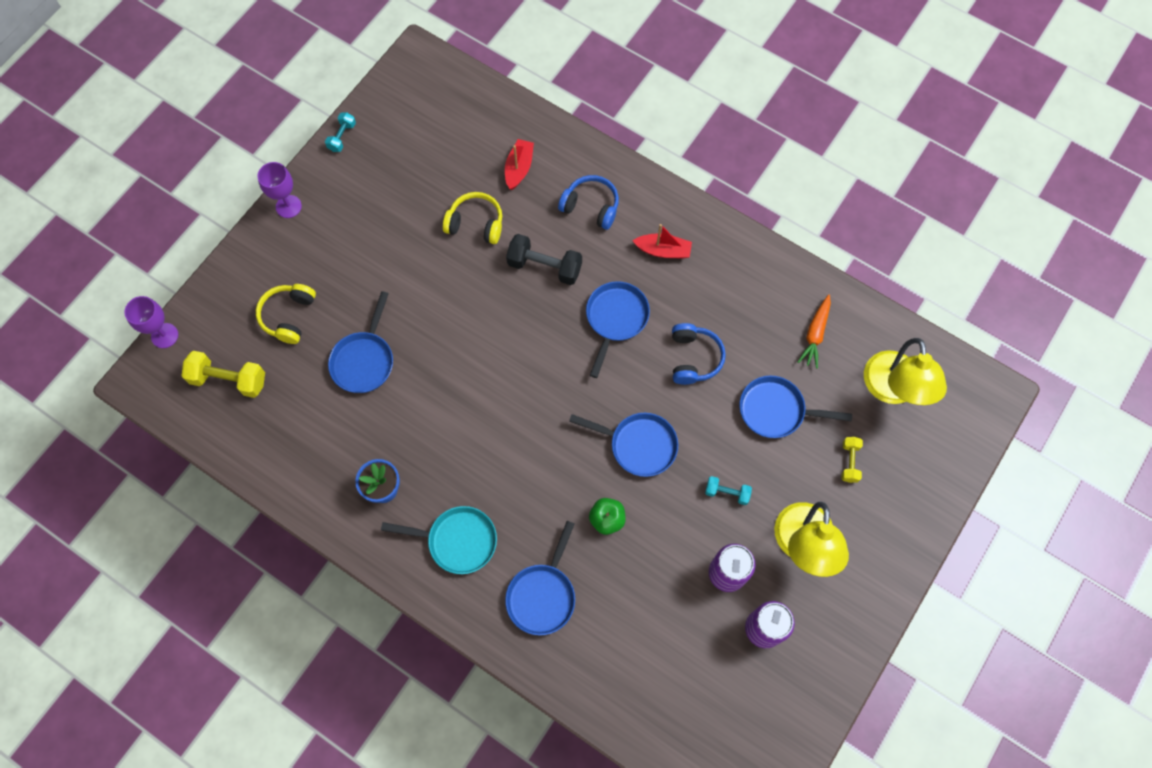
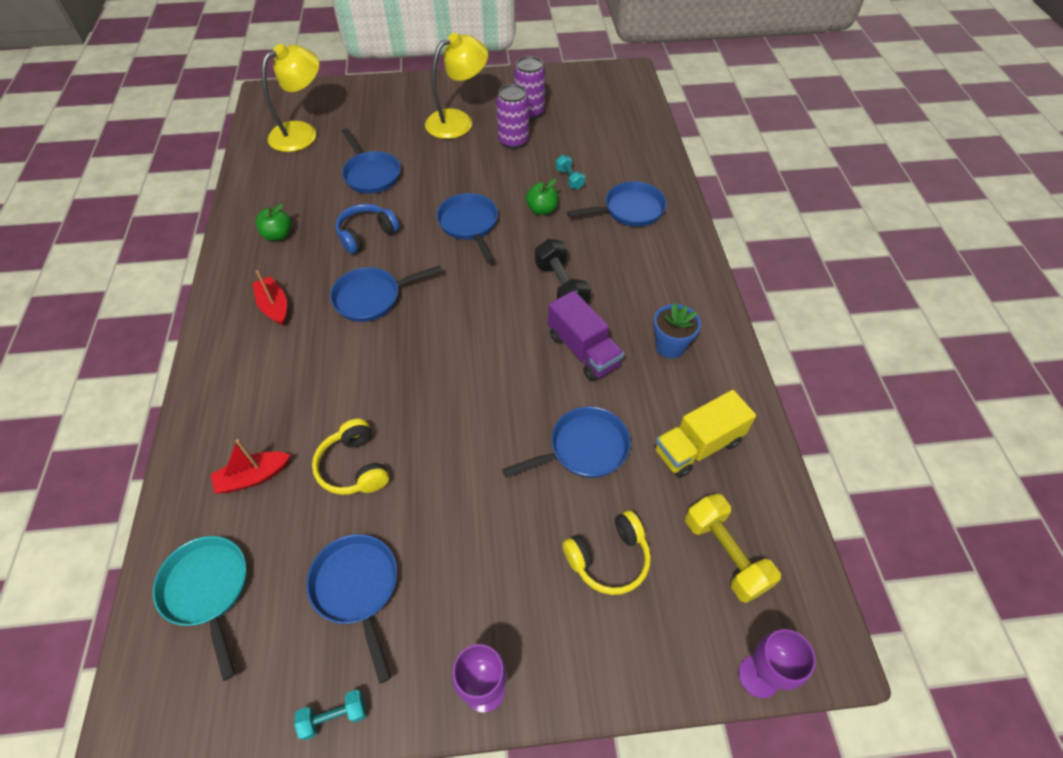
camera: 130 degrees left, 15 degrees down
(299, 431) = (697, 446): none -> yellow truck
(396, 182) = (357, 588): none -> blue pan
(436, 425) = (583, 350): none -> purple truck
(457, 541) = (650, 275): turquoise pan -> turquoise pan (208, 590)
(544, 266) = (359, 378): black dumbbell -> black dumbbell (561, 287)
(591, 207) = (262, 385): blue headphones -> none
(727, 493) = (458, 167): turquoise dumbbell -> turquoise dumbbell (569, 179)
(748, 293) = (278, 235): none -> green apple
(815, 334) = (287, 185): orange carrot -> none
(849, 462) = (378, 128): yellow dumbbell -> none

